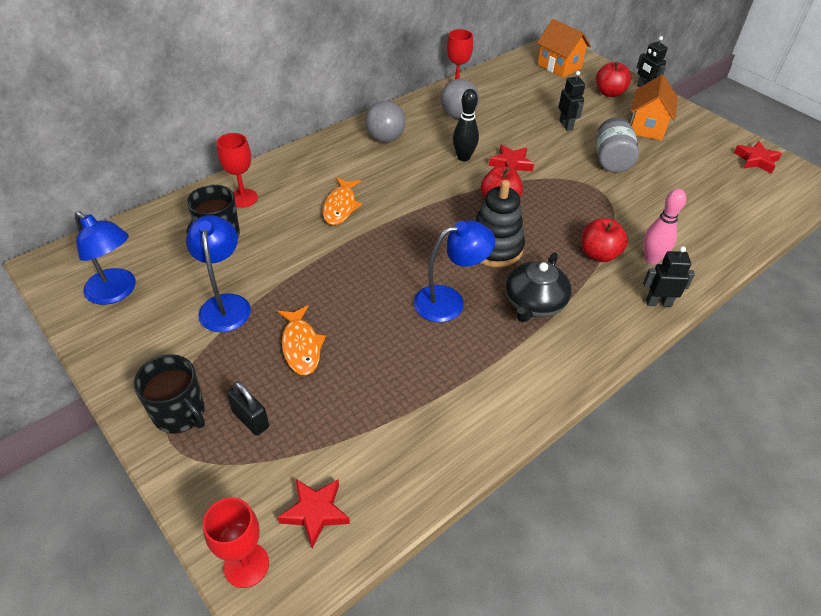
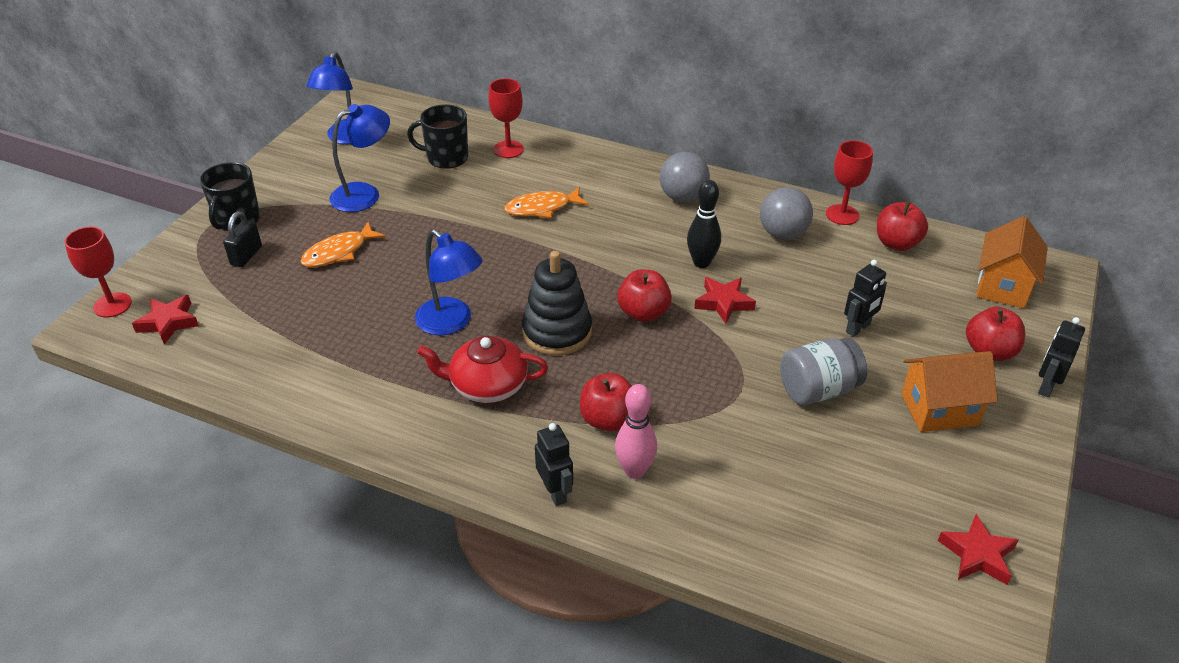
camera: 65 degrees right, 5 degrees down
(498, 81) = (896, 243): none -> red apple
(534, 303) = (487, 385): black teapot -> red teapot

